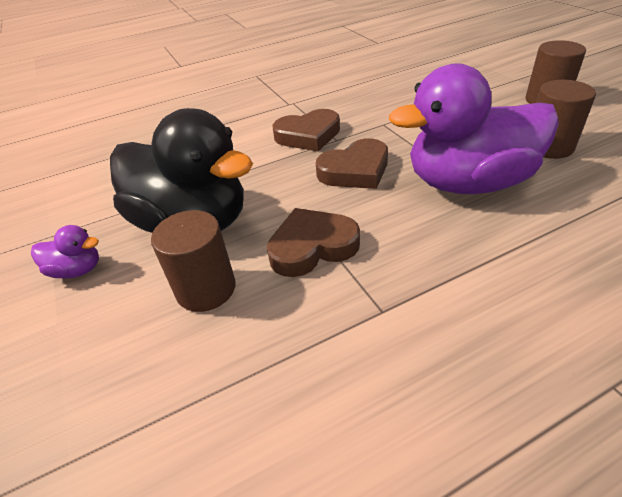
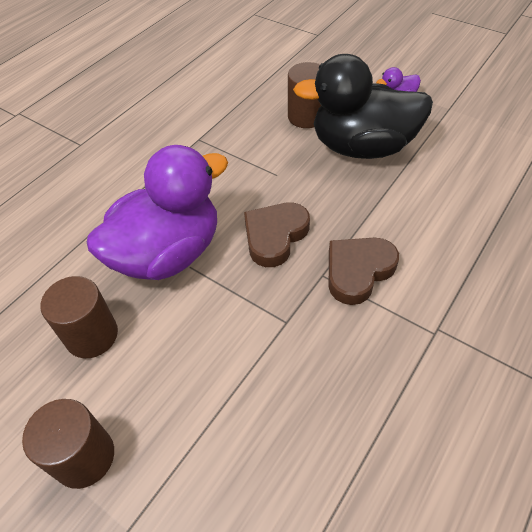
camera: 150 degrees right, 10 degrees up
(312, 247) = (262, 159): brown heart -> none

